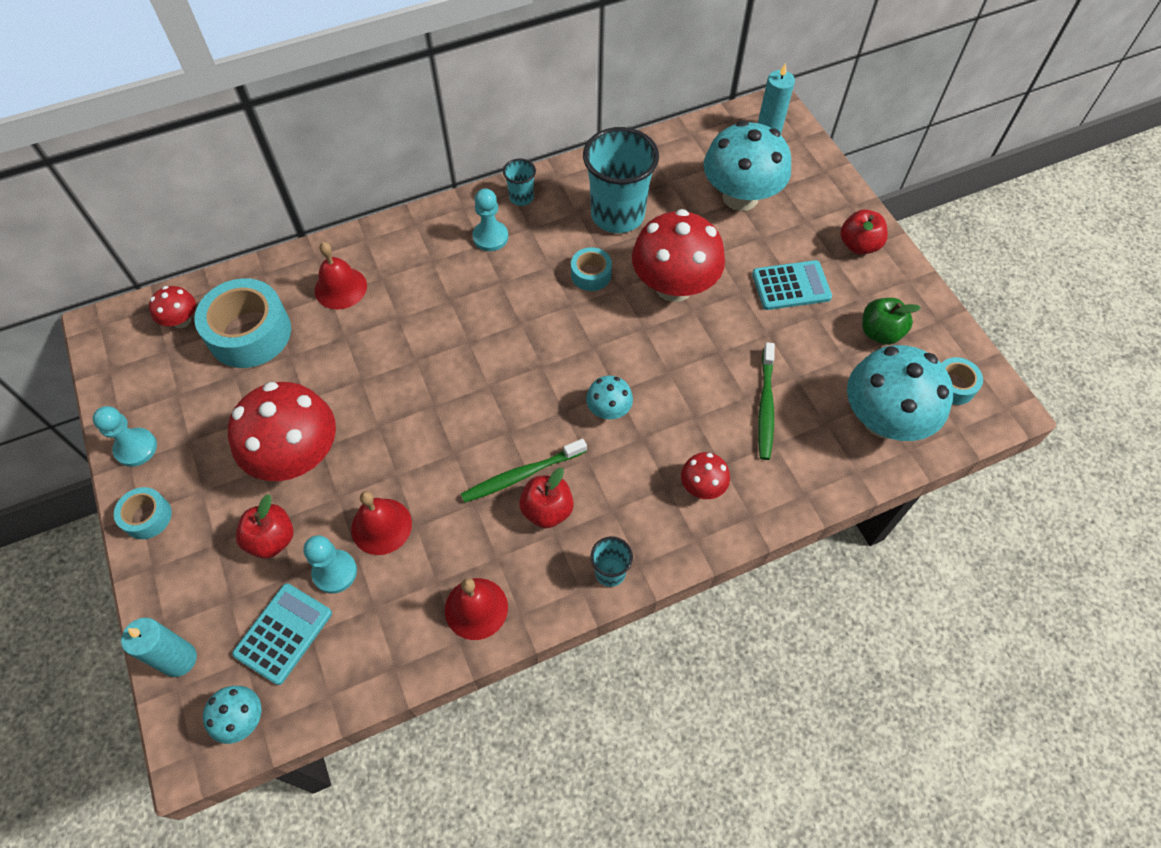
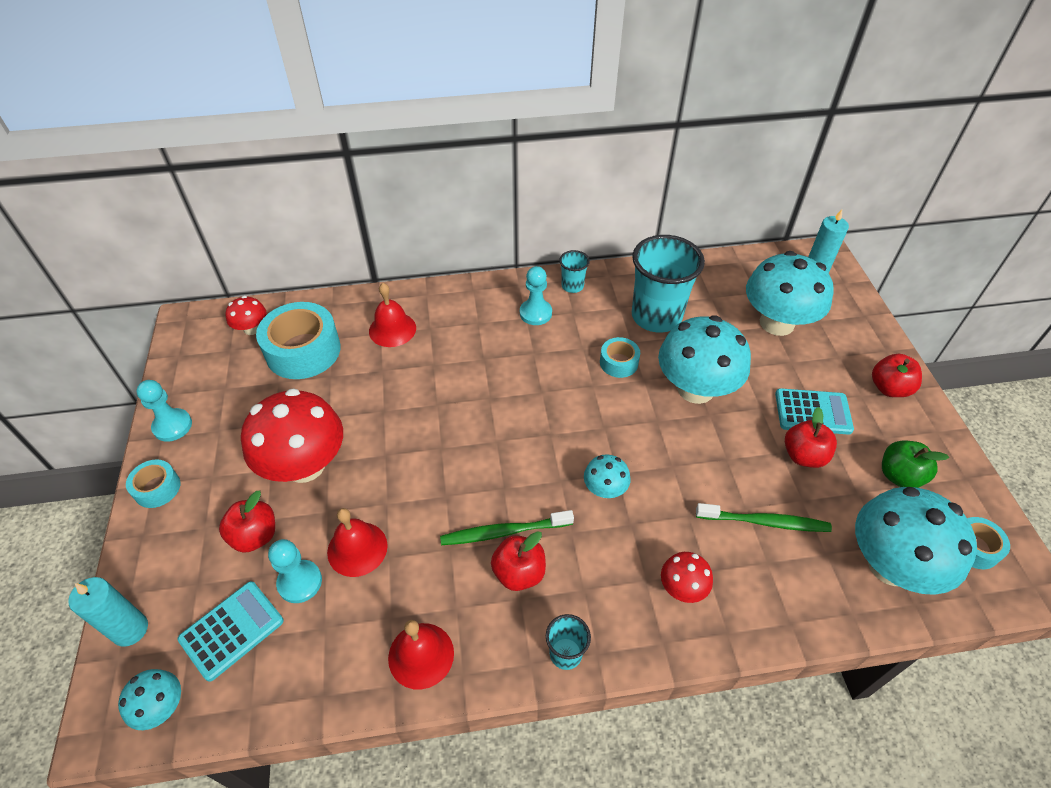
camera: 15 degrees right, 10 degrees down
(674, 286) = (695, 389): red mushroom -> turquoise mushroom
(765, 406) = (765, 522): green toothbrush -> green toothbrush turned 105 degrees counterclockwise
(790, 332) = (803, 456): none -> red apple

